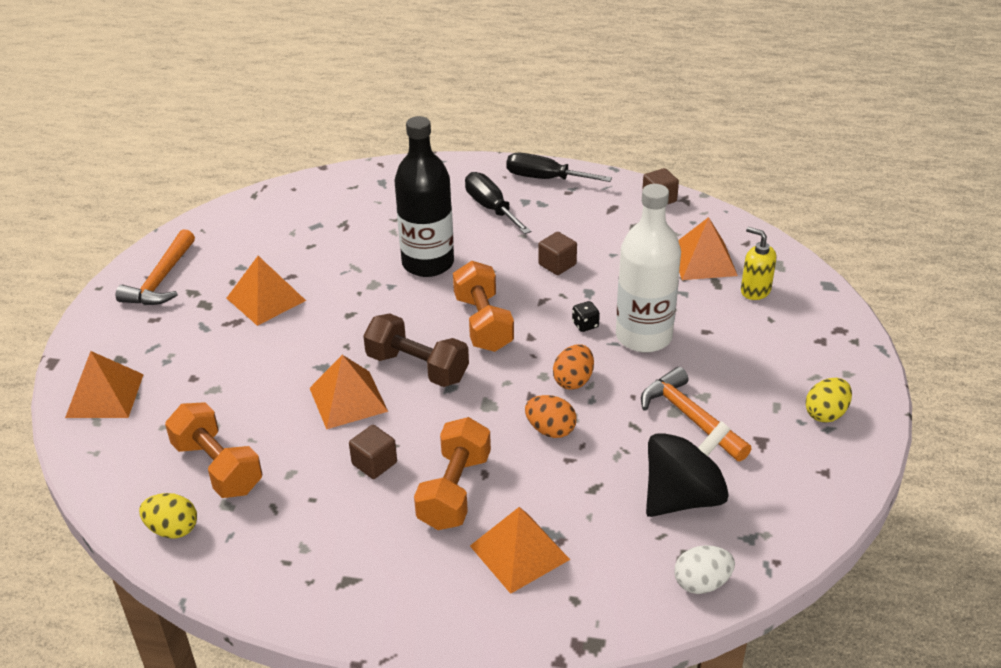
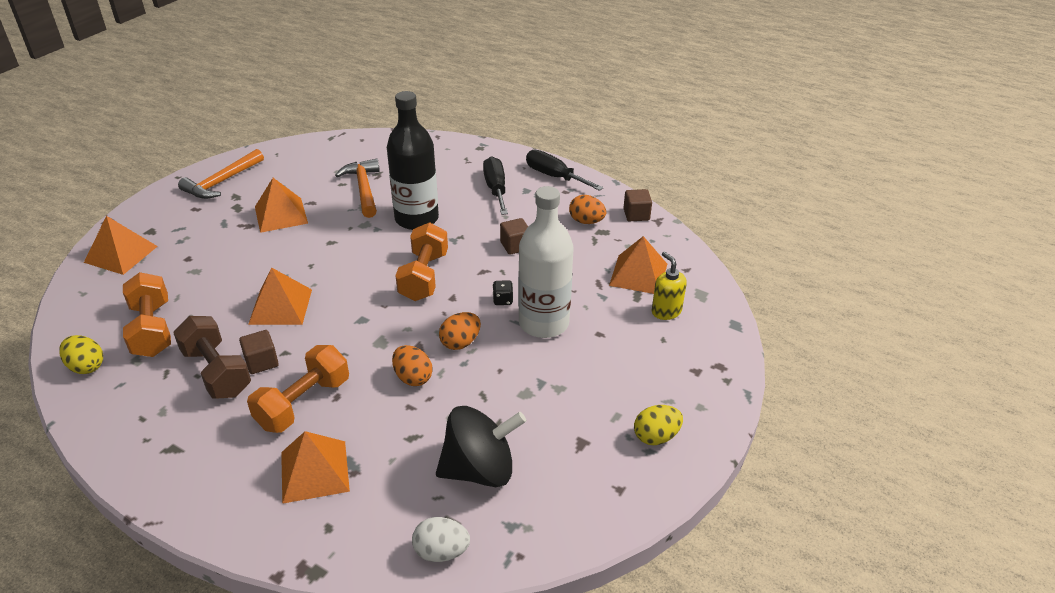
camera: 20 degrees right, 0 degrees up
(417, 367) = (349, 297): brown dumbbell -> brown dumbbell (217, 372)
(613, 219) = (586, 221): none -> orange egg
(690, 417) = (534, 402): orange hammer -> orange hammer (363, 189)

